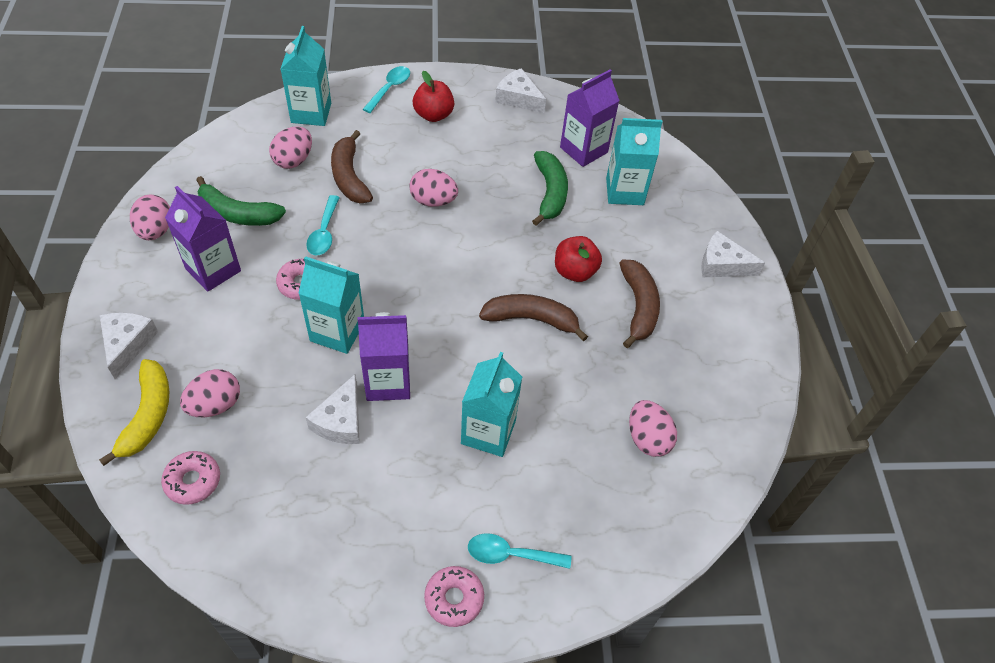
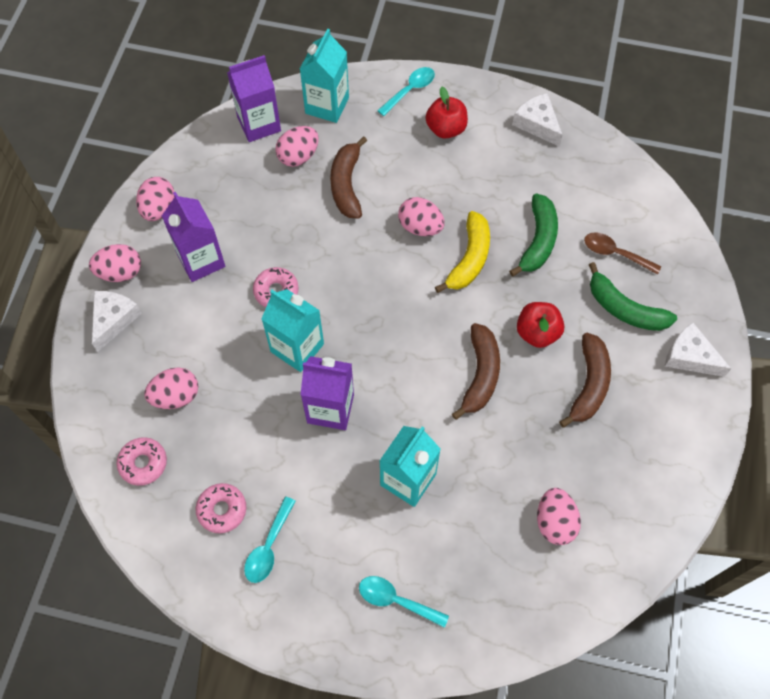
camera: 20 degrees right, 10 degrees up
(125, 297) = (120, 272): none -> pink egg
(147, 416) = (118, 393): yellow banana -> yellow banana (469, 259)
(237, 213) = (235, 205): green banana -> green banana (624, 309)
(324, 232) = (309, 241): turquoise spoon -> turquoise spoon (268, 547)
(340, 420) = (279, 437): white cheese -> none
(454, 599) = (336, 627): pink donut -> pink donut (222, 510)
(531, 319) = (480, 375): brown banana -> brown banana turned 75 degrees clockwise
(583, 150) = (587, 197): purple carton -> purple carton (259, 124)
(624, 191) = (615, 253): turquoise carton -> brown spoon

